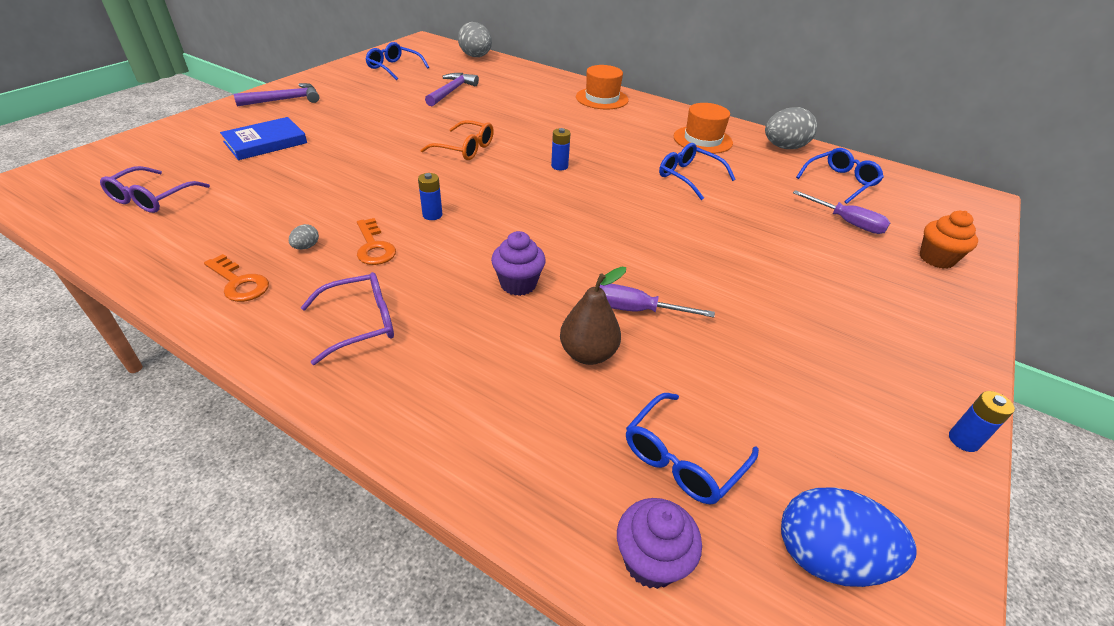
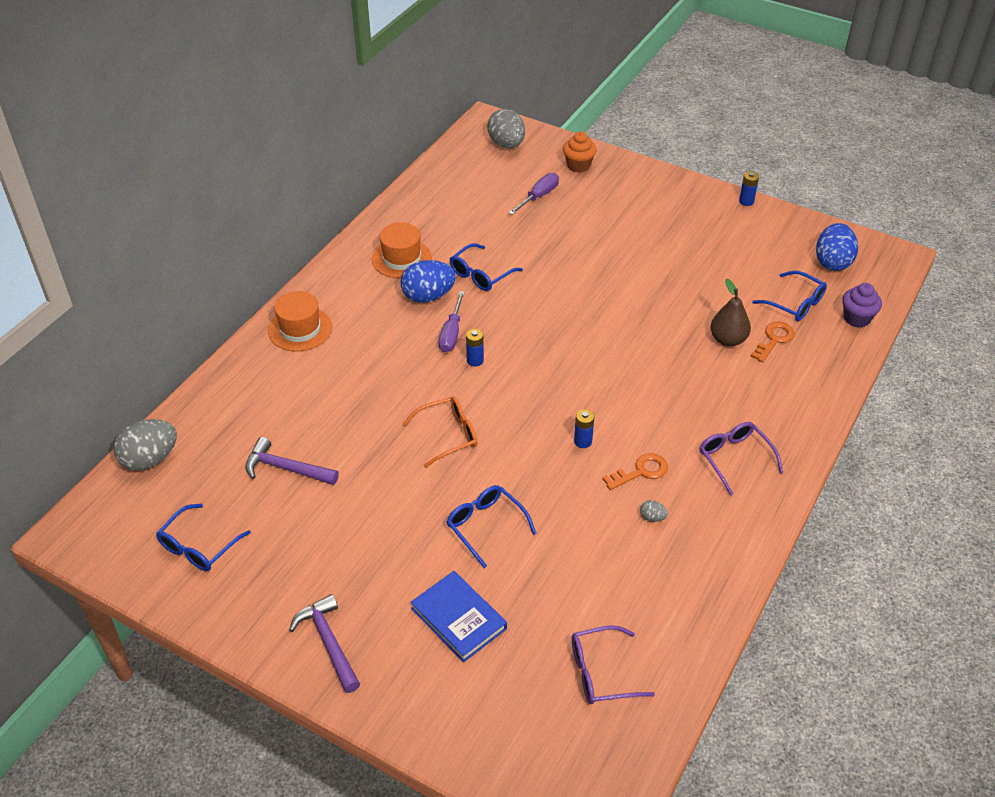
camera: 90 degrees left, 5 degrees up
(152, 198) = (601, 672): purple glasses -> purple glasses turned 150 degrees clockwise
(239, 283) = (711, 546): orange key -> orange key (774, 340)
(465, 149) = (448, 435): orange glasses -> orange glasses turned 45 degrees clockwise
(518, 284) = (666, 377): purple cupcake -> none
(635, 310) = (678, 316): purple screwdriver -> purple screwdriver (451, 333)
(650, 149) = (428, 296): none -> blue egg
(784, 147) = (411, 208): grey egg -> grey egg (506, 144)
(840, 182) = (473, 187): blue glasses -> blue glasses (486, 526)

